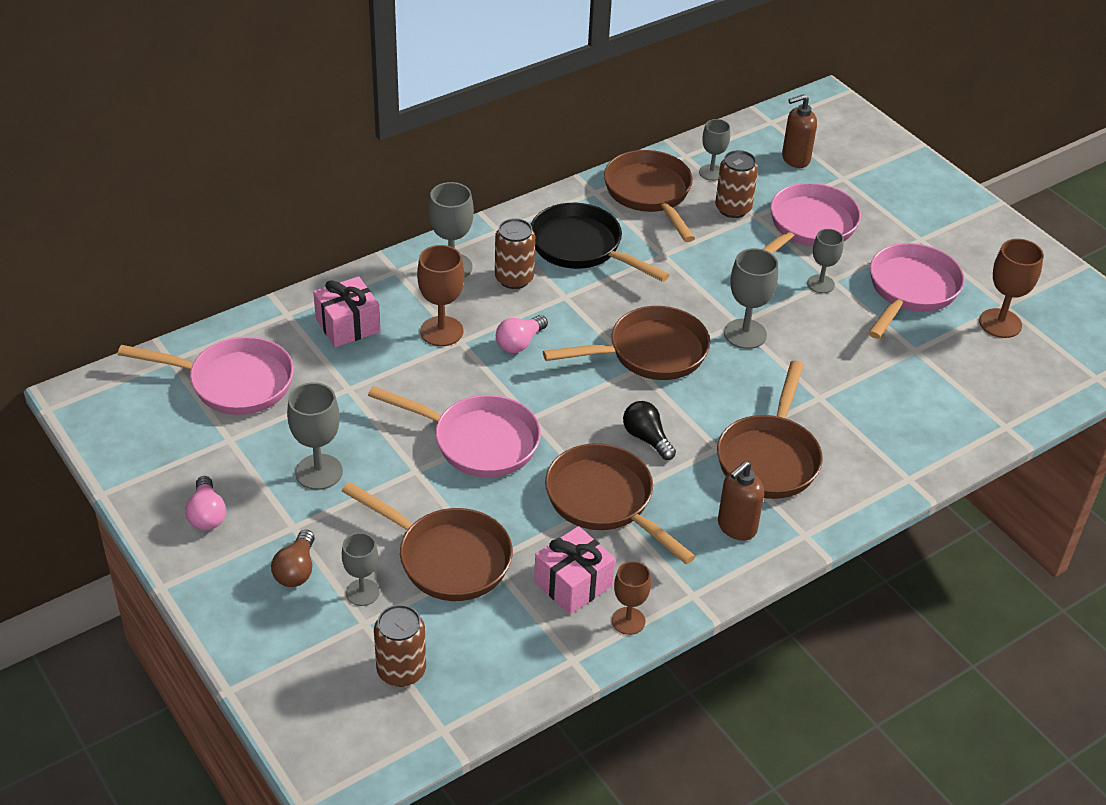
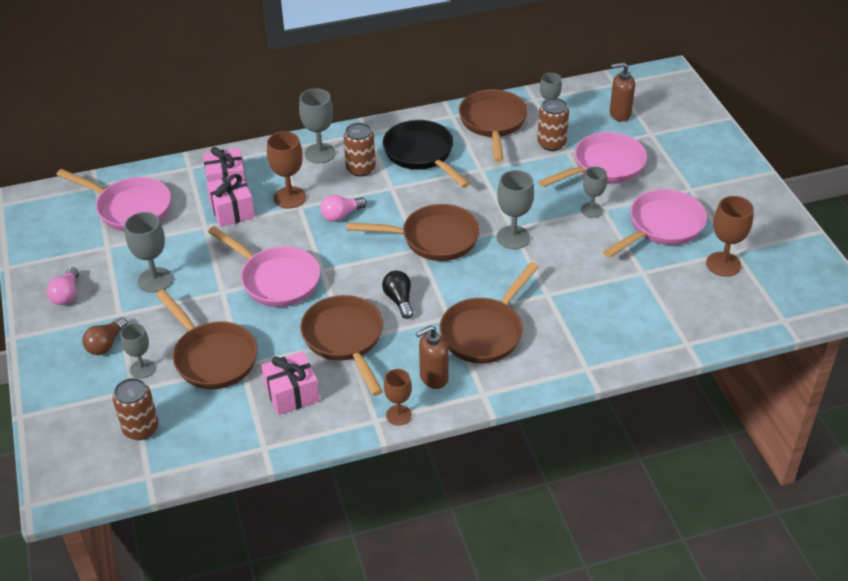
camera: 20 degrees right, 0 degrees up
(375, 362) = (232, 211): none -> pink gift
(628, 621) = (318, 429): brown goblet -> brown goblet (399, 415)

